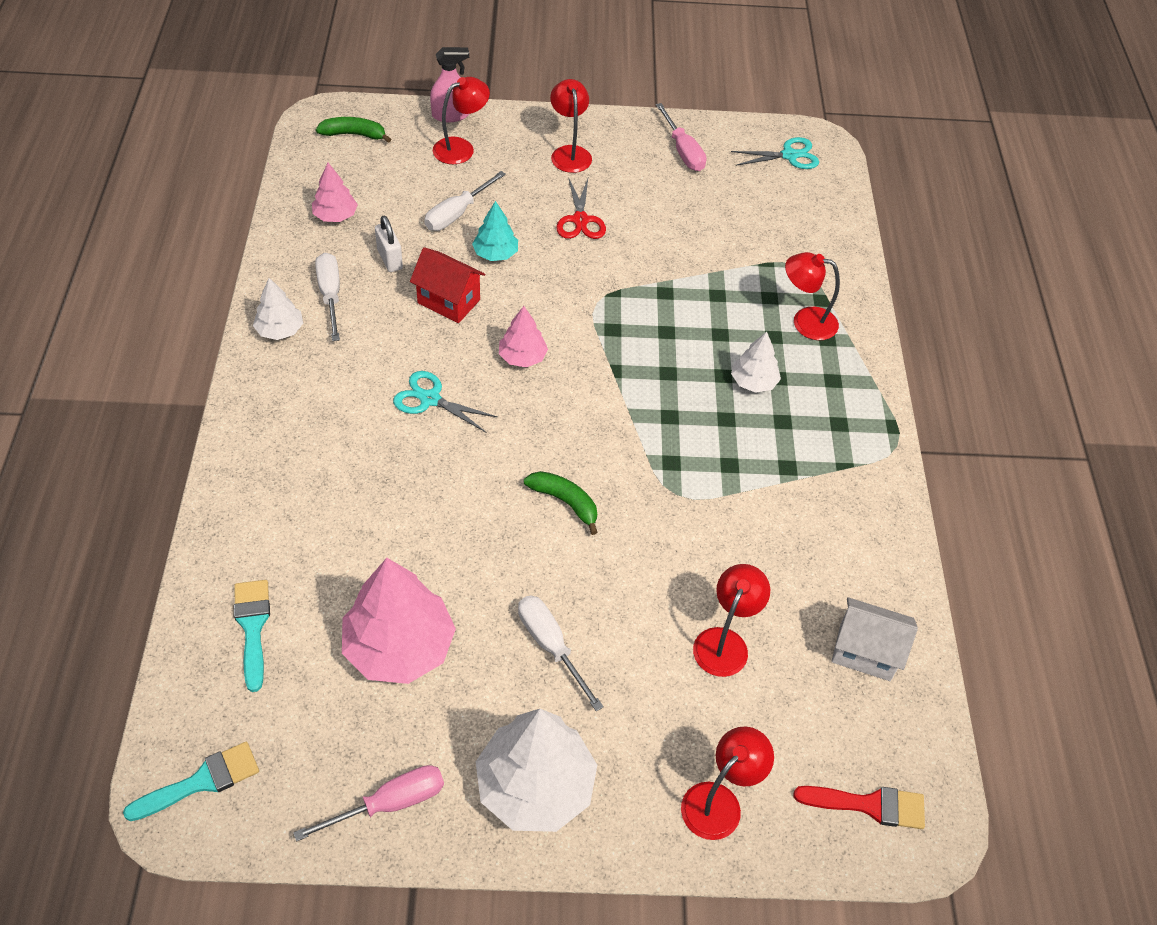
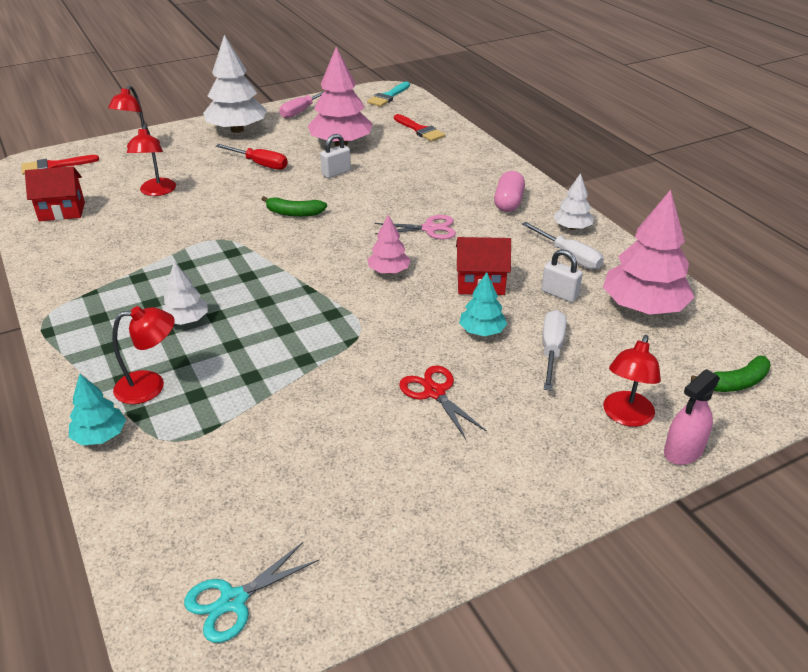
camera: 155 degrees right, 15 degrees down
(252, 627) = (420, 130): turquoise brush -> red brush
(302, 400) = (508, 203): none -> pink capsule
(335, 216) = (643, 307): pink tree -> pink tree, size x1.91
(430, 399) = (429, 229): turquoise scissors -> pink scissors
(458, 567) = (336, 173): none -> white padlock
(551, 646) = (260, 164): white screwdriver -> red screwdriver
(569, 153) = (512, 464): red lamp -> none
(683, 151) = (383, 534): pink screwdriver -> none
(854, 292) = (100, 436): none -> turquoise tree
(865, 652) = (62, 211): white house -> red house

